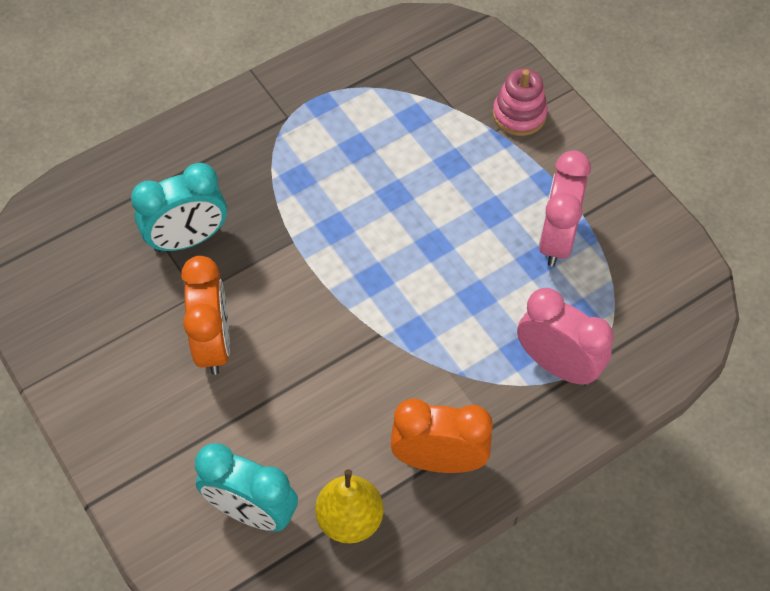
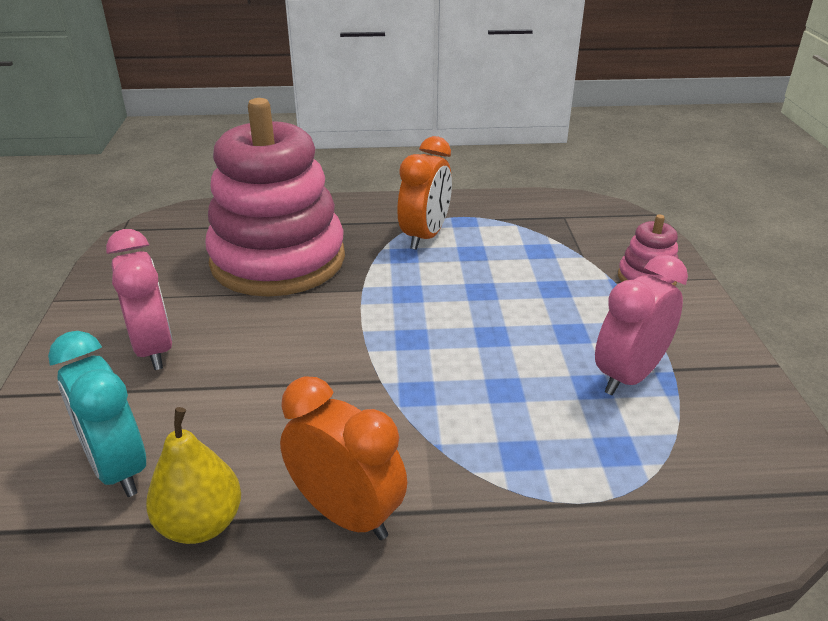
camera: 30 degrees right, 25 degrees down
(188, 239) = (278, 260): turquoise clock -> pink stacking toy
(214, 343) = (227, 328): orange clock -> orange clock (425, 236)
(557, 365) = (557, 484): pink clock -> pink clock (154, 349)

